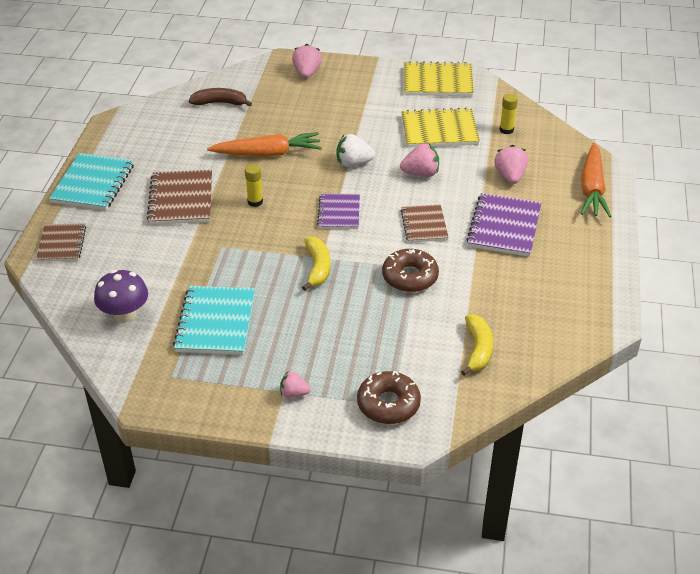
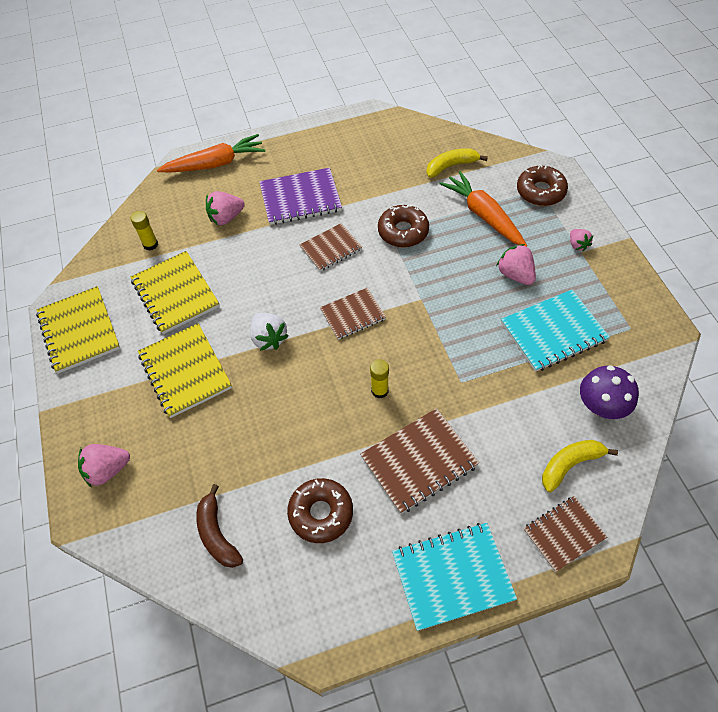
camera: 115 degrees left, 15 degrees up
(190, 145) = (321, 513): none -> brown donut
(268, 153) = (293, 423): orange carrot -> orange carrot (483, 215)
(317, 268) = (436, 295): yellow banana -> yellow banana (570, 465)
(339, 213) = (353, 315): purple notebook -> brown notebook
(358, 118) = (185, 371): none -> yellow notebook
(421, 173) = (256, 280): pink strawberry -> pink strawberry (515, 275)

